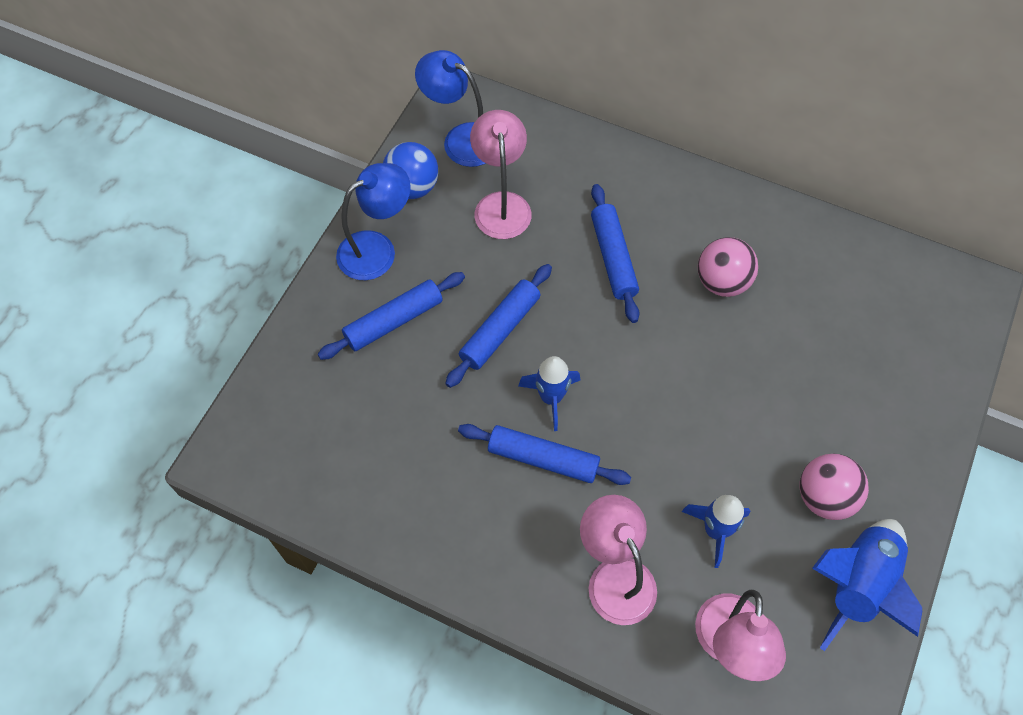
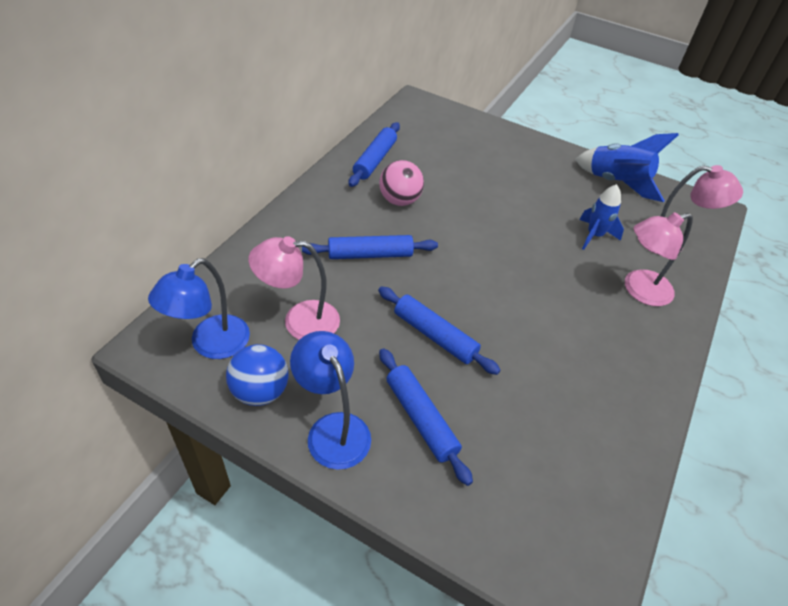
camera: 90 degrees left, 15 degrees down
(543, 459) = (553, 320): blue rolling pin -> blue rolling pin (375, 160)
(551, 398) = (499, 309): blue rocket -> none
(824, 497) = (562, 185): pink ball -> none

